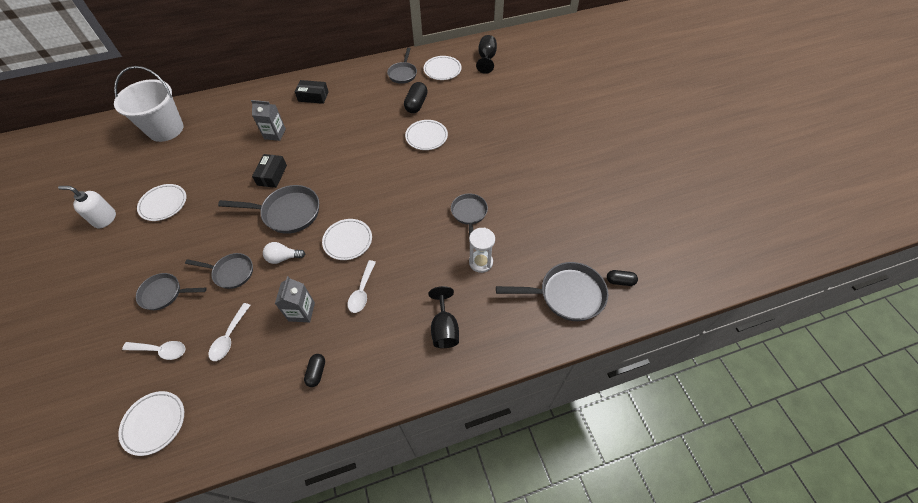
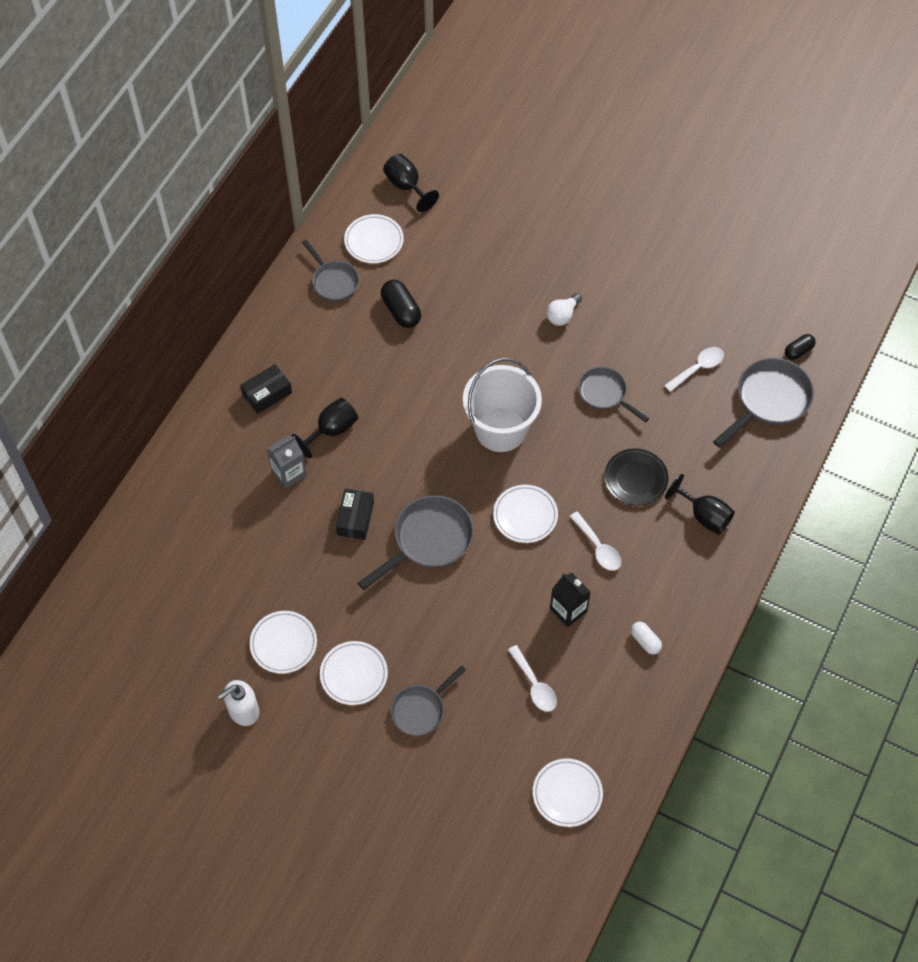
camera: 45 degrees left, 5 degrees up
(161, 350) = (490, 748): white spoon -> white spoon (698, 368)
(166, 129) = (148, 573): white bucket -> white bucket (500, 429)
(231, 272) = (456, 638): grey pan -> none
(272, 175) = (355, 518): black box -> black box turned 45 degrees clockwise
(283, 258) = (486, 583): white light bulb -> white light bulb (562, 315)
(301, 312) = (568, 610): grey carton -> black carton
(316, 372) = (645, 641): black capsule -> white capsule
(317, 130) = (332, 430): none -> black goblet
(426, 137) = (462, 342): white plate -> white plate (354, 674)
(430, 272) = (635, 479): none -> black plate
(480, 262) = (668, 432): white hourglass -> none

